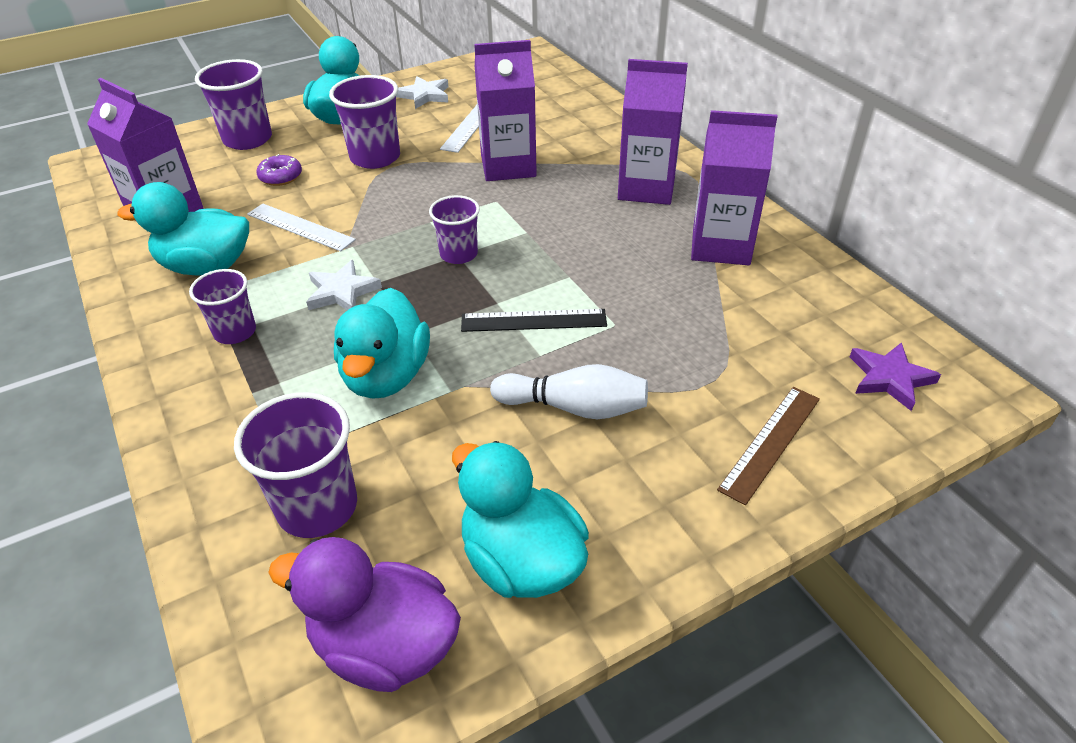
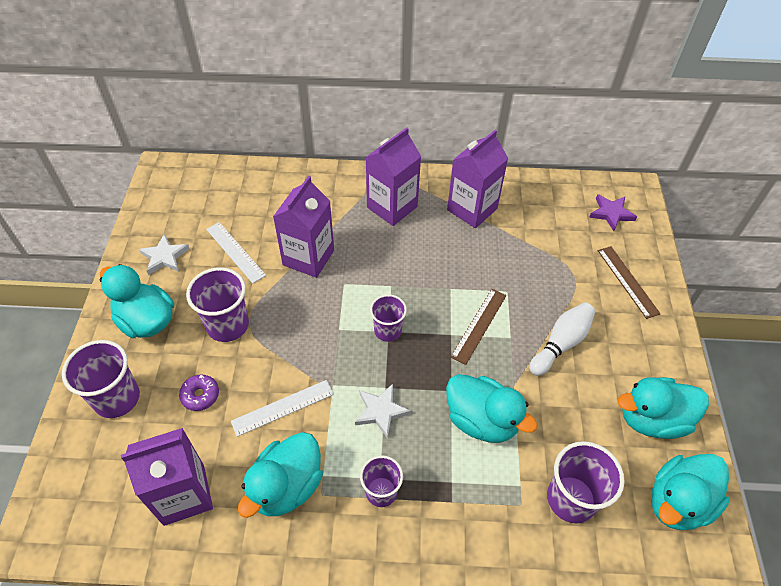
camera: 60 degrees left, 10 degrees up
(384, 646) = (678, 502): purple duck -> turquoise duck
(533, 320) = (479, 325): black ruler -> brown ruler

